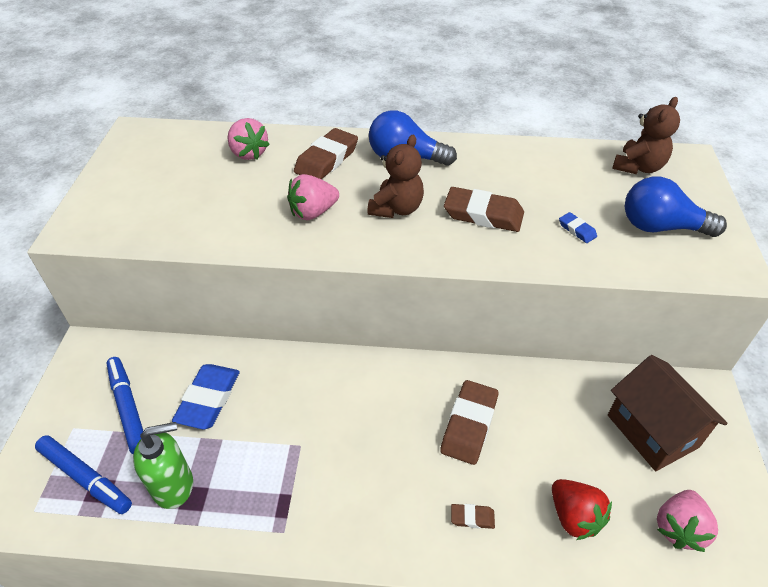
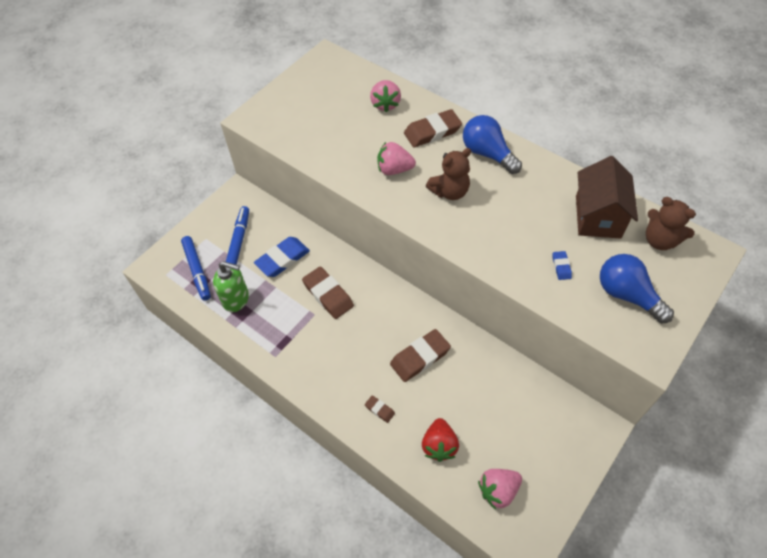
camera: 35 degrees right, 10 degrees up
(483, 214) = (505, 223): brown eraser -> brown eraser (328, 295)
(638, 167) = (660, 240): brown teddy bear -> brown teddy bear turned 60 degrees clockwise
(652, 431) = (535, 428): brown house -> brown house (597, 217)

